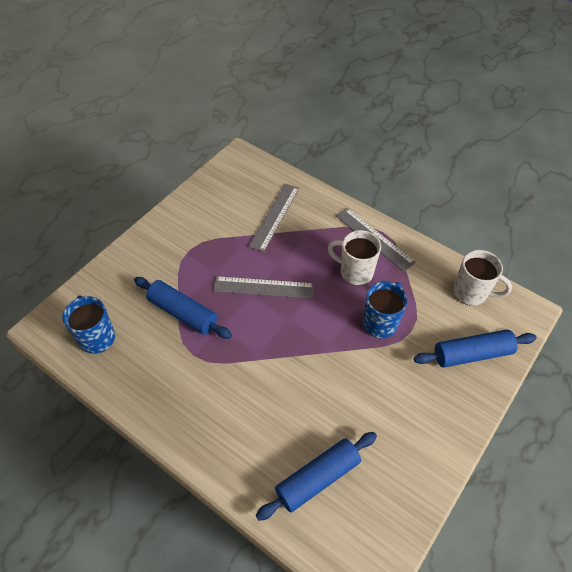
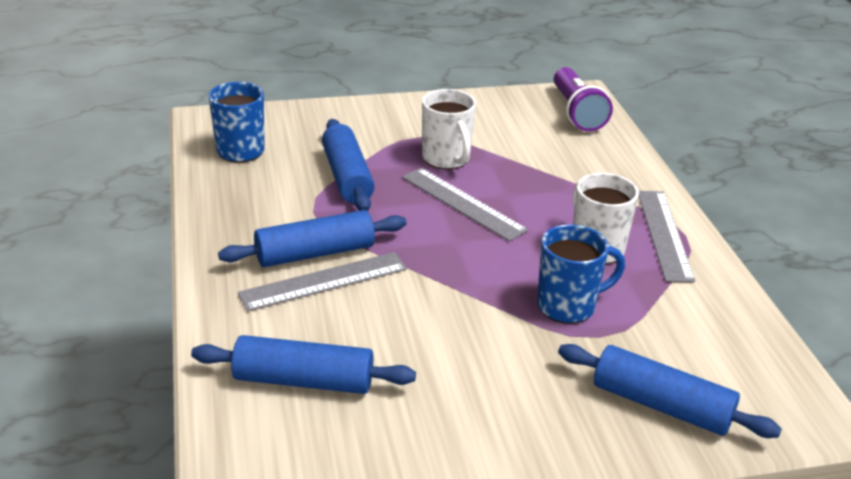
camera: 40 degrees right, 20 degrees down
(228, 386) = (315, 253): none -> blue rolling pin
(251, 173) = (576, 112): none -> purple flashlight
(274, 216) = (556, 157): grey ruler -> grey ruler (323, 281)
(471, 293) = (743, 351): white mug -> white mug (446, 159)

